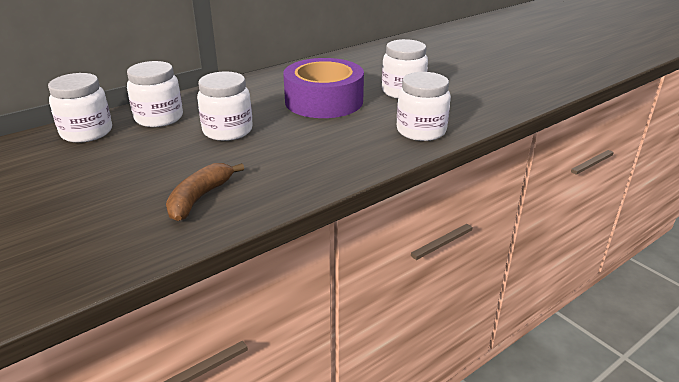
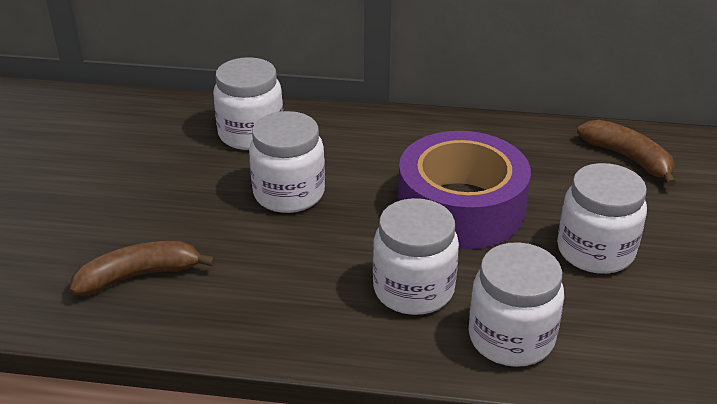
camera: 45 degrees right, 5 degrees up
(86, 132) = (166, 119): white jar -> white jar (413, 289)
(363, 59) = (628, 158): none -> brown banana

